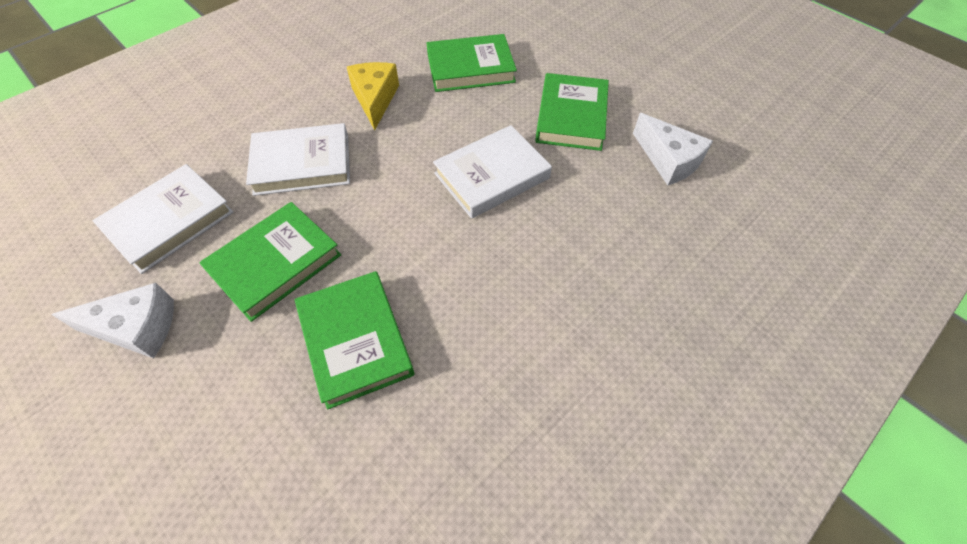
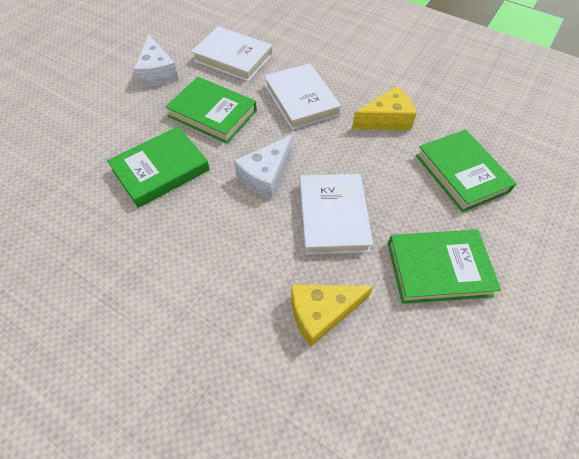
camera: 75 degrees right, 0 degrees up
(492, 176) = (333, 216): white book -> white book turned 45 degrees clockwise
(602, 211) = (321, 313): none -> yellow cheese
(668, 160) = (416, 375): white cheese -> white cheese (265, 175)

